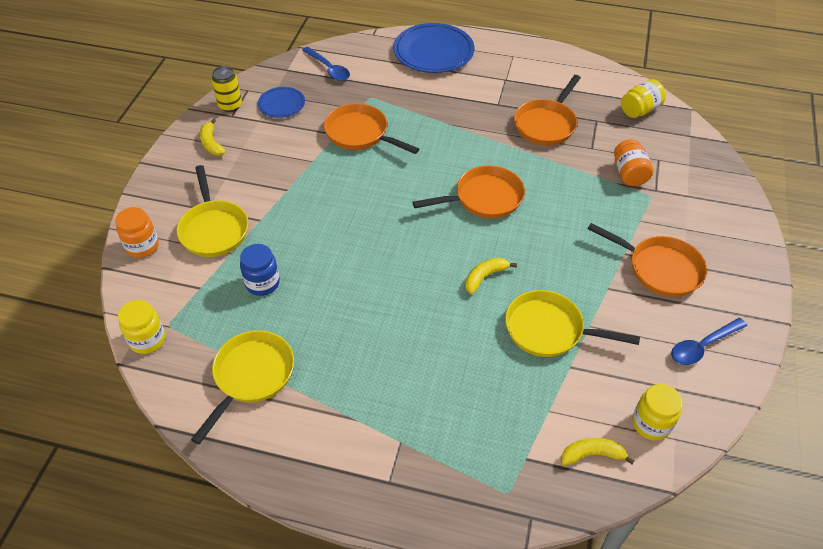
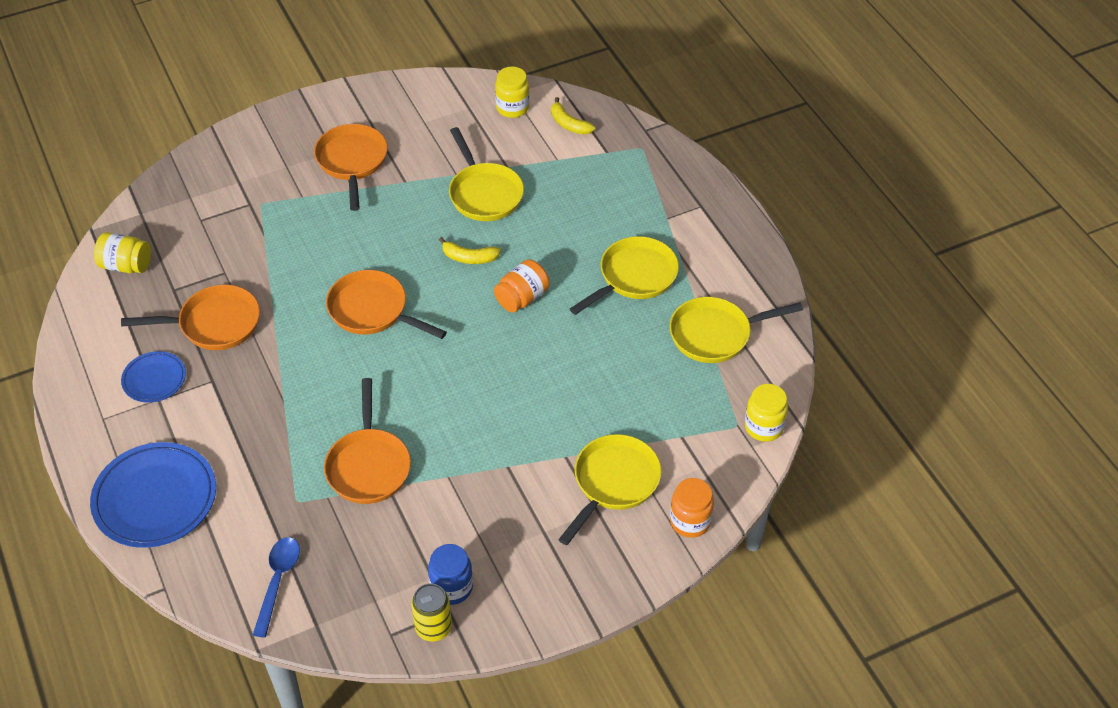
camera: 130 degrees left, 0 degrees up
(211, 143) = (509, 589): yellow banana -> none
(262, 283) = (630, 396): blue jar -> blue jar (452, 587)
(281, 104) = (385, 576): blue plate -> blue plate (154, 379)
(361, 366) = (634, 277): none -> yellow pan
(629, 174) = (242, 230): orange jar -> orange jar (522, 298)
(702, 346) = (414, 110): blue spoon -> none

